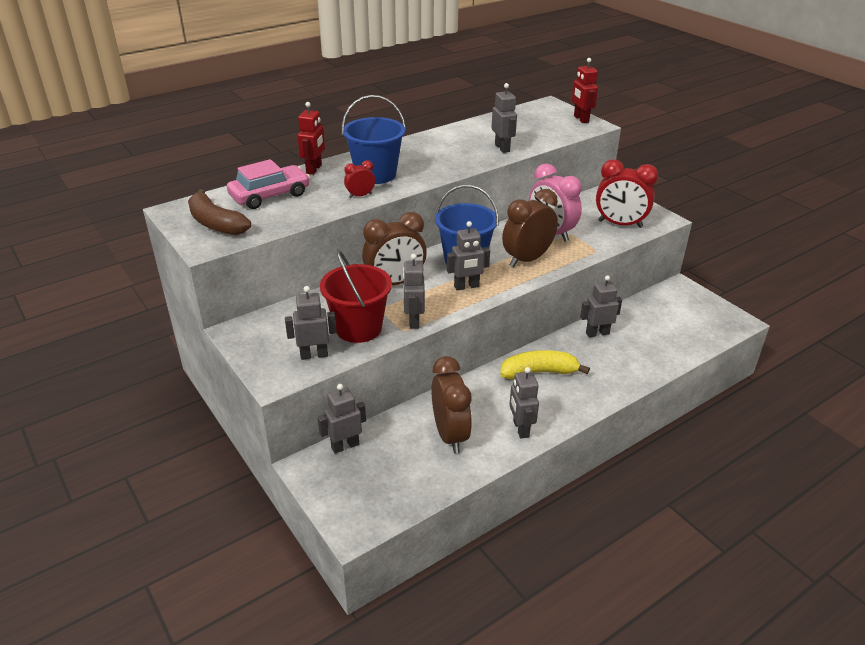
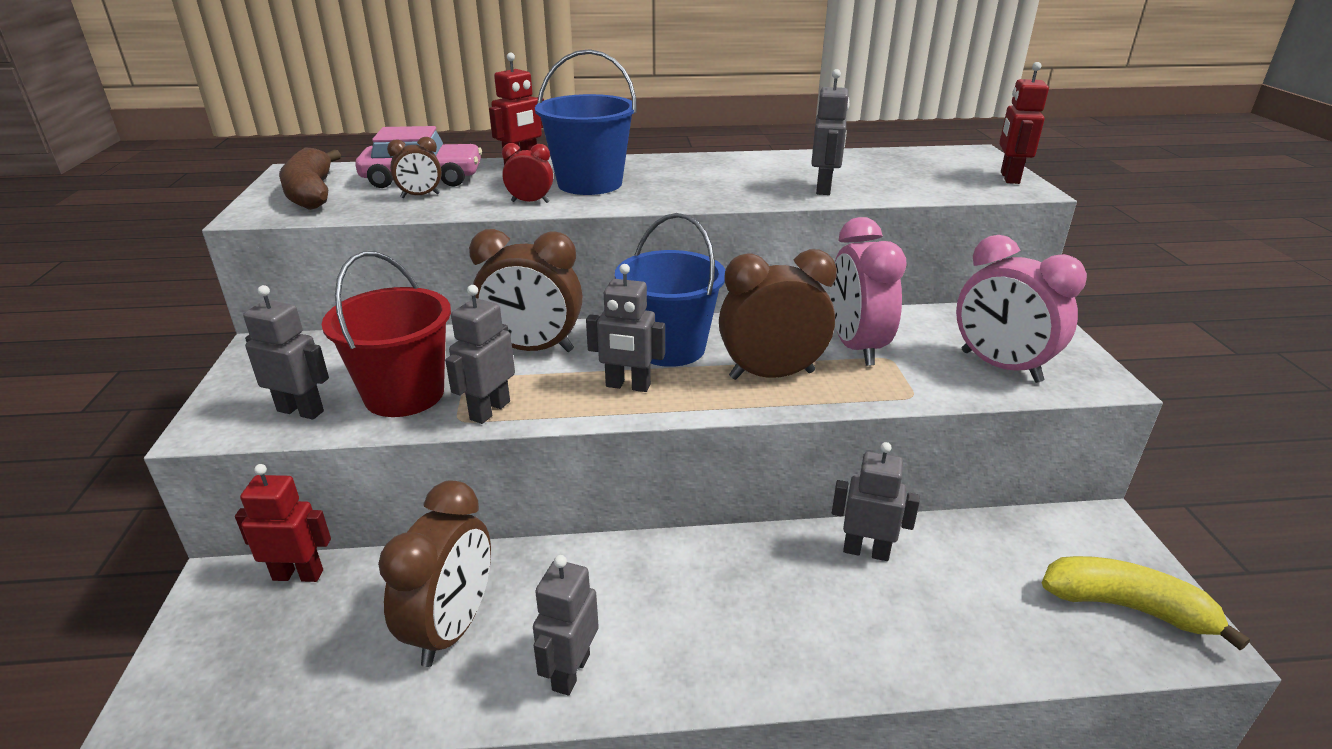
camera: 30 degrees right, 5 degrees down
(289, 208) = (420, 196): none -> brown clock
(345, 446) = (298, 575): grey robot -> red robot
(539, 372) = (699, 580): yellow banana -> yellow banana (1127, 607)
(620, 224) = (1000, 367): red clock -> pink clock

